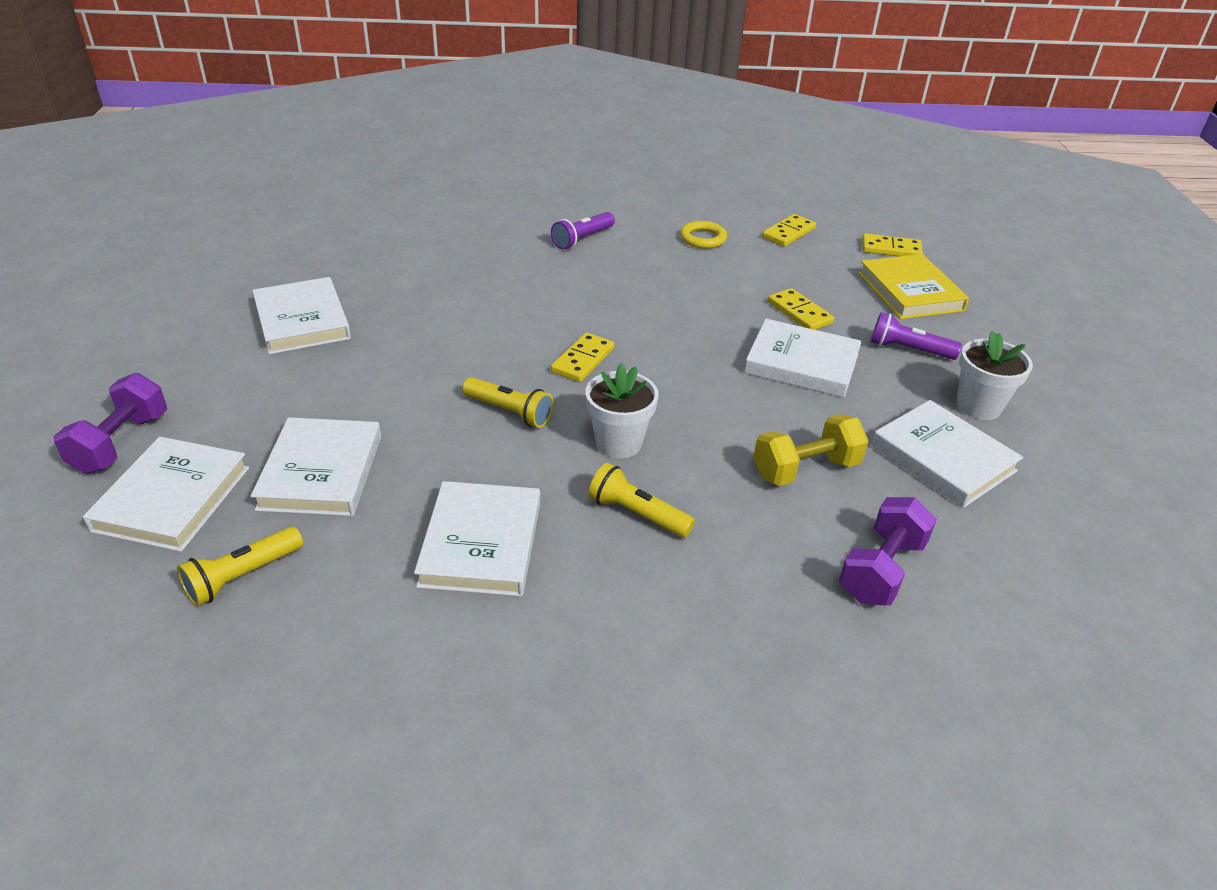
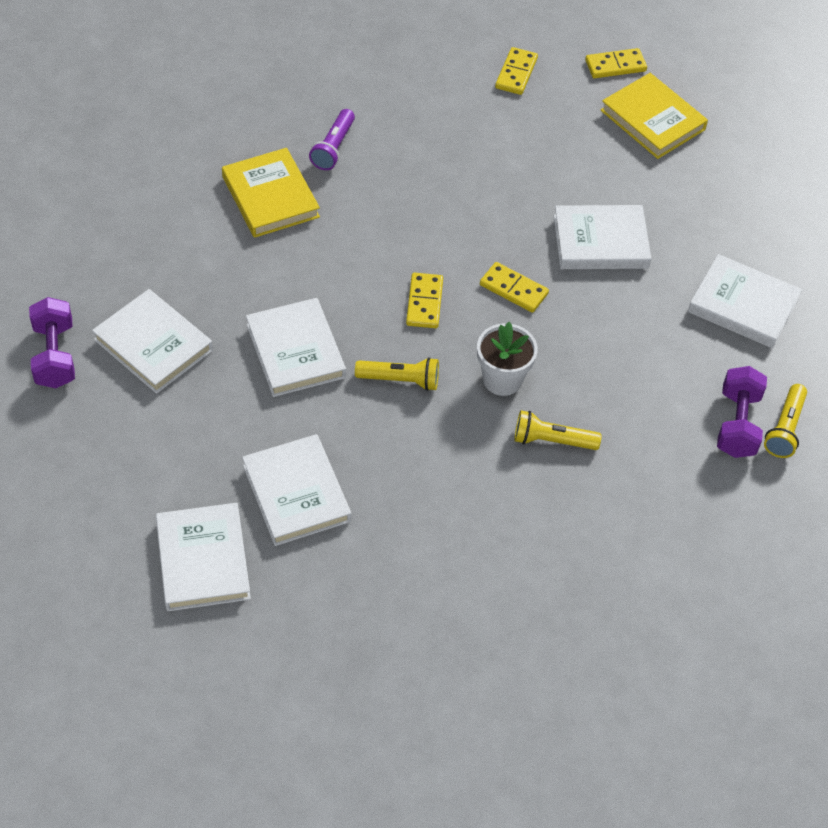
camera: 25 degrees left, 15 degrees up
(121, 443) = (115, 528): purple dumbbell -> purple dumbbell (55, 356)
(242, 576) = (311, 600): yellow flashlight -> yellow flashlight (784, 429)
(481, 543) = (458, 508): white book -> white book (296, 351)
(499, 255) = (270, 197): none -> yellow book
(703, 238) = (443, 108): yellow ring -> none
(799, 312) = (573, 180): yellow domino -> yellow domino (513, 289)
(805, 469) = (651, 353): yellow dumbbell -> none
(908, 349) = (677, 194): purple flashlight -> none
(978, 406) = (751, 240): white flower pot -> none

